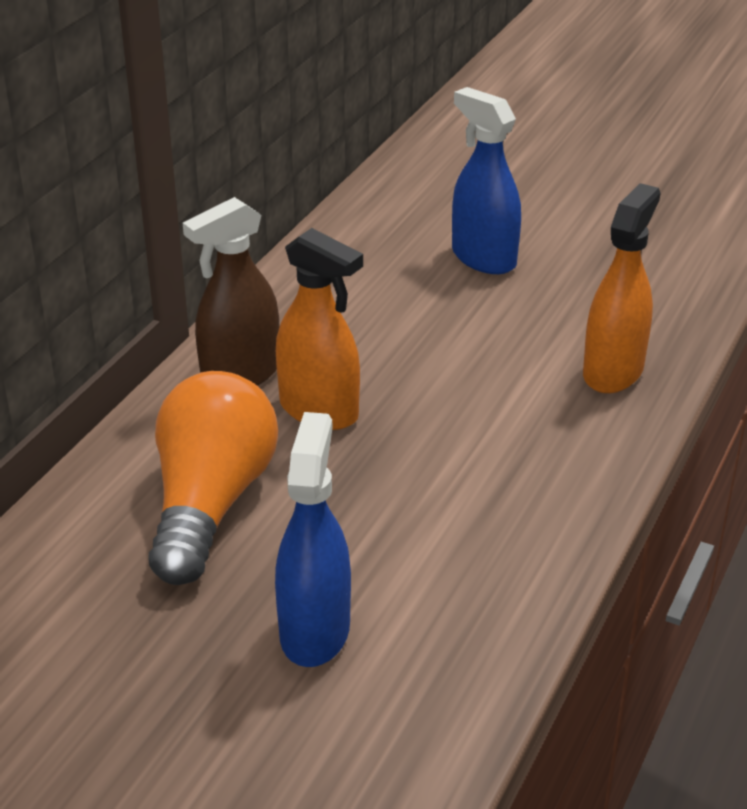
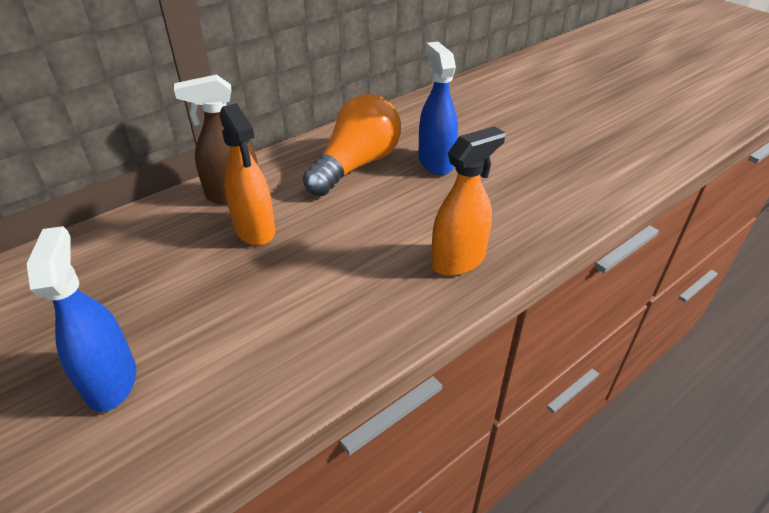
camera: 25 degrees right, 5 degrees up
(210, 503) = (141, 269): orange light bulb -> orange light bulb (356, 165)
(315, 631) = (111, 381): blue spray bottle -> blue spray bottle turned 45 degrees counterclockwise

